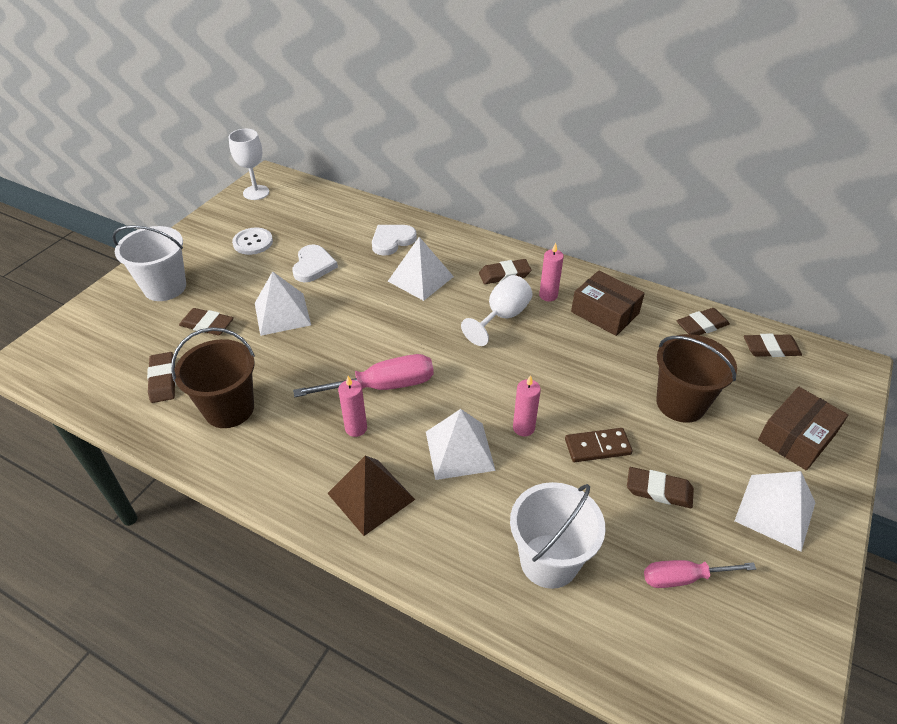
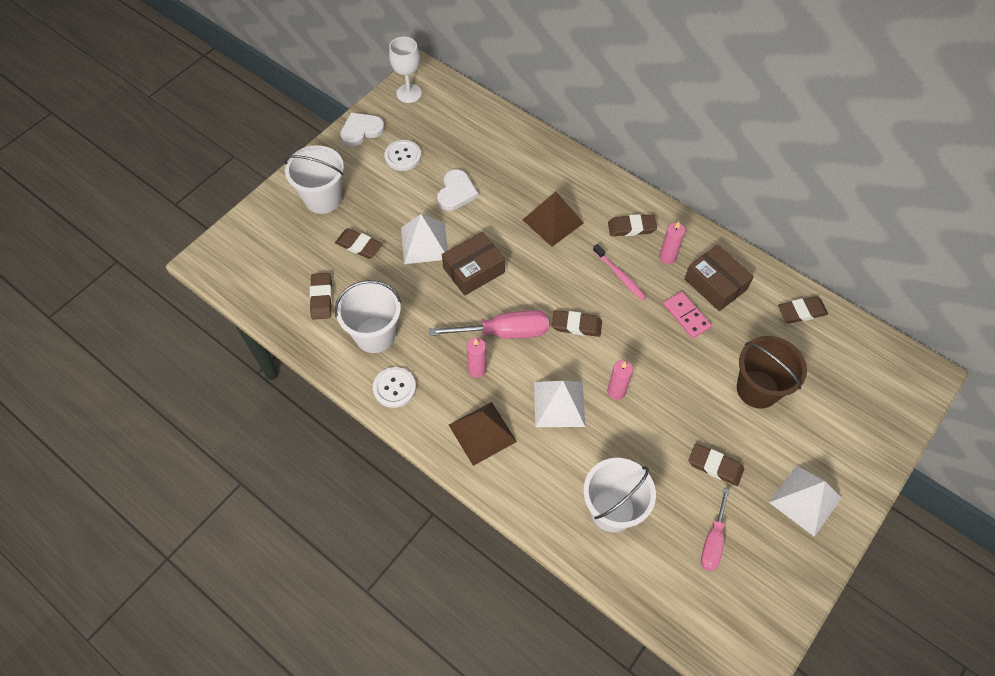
camera: 10 degrees right, 15 degrees up
(229, 409) = (375, 335): brown bucket -> white bucket
(256, 462) = (394, 388): none -> white button
(392, 241) = (532, 172): white heart -> white heart (361, 130)
(420, 278) = (553, 221): white pyramid -> brown pyramid
(502, 317) = (620, 275): white goblet -> pink toothbrush
(582, 344) = (686, 316): none -> pink domino
(597, 447) = (674, 419): brown domino -> none
(683, 578) = (713, 541): pink screwdriver -> pink screwdriver turned 75 degrees counterclockwise
(771, 349) = (857, 346): brown eraser -> brown eraser (576, 325)
(796, 437) = (847, 437): brown box -> brown box (473, 270)

